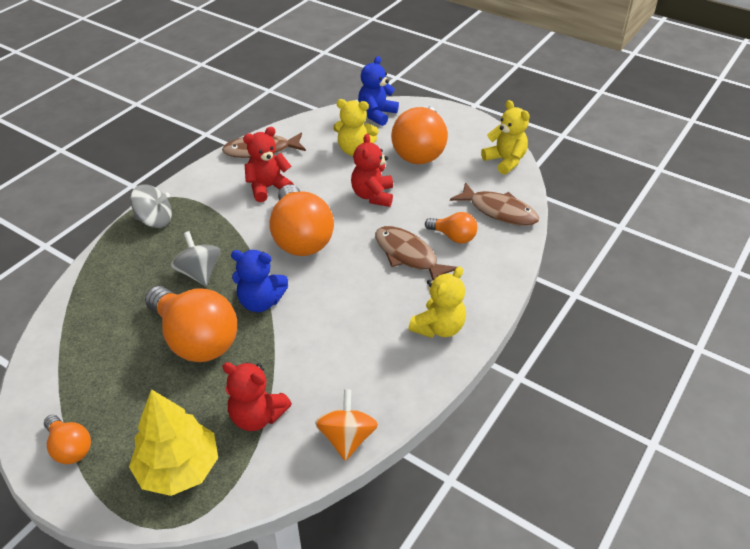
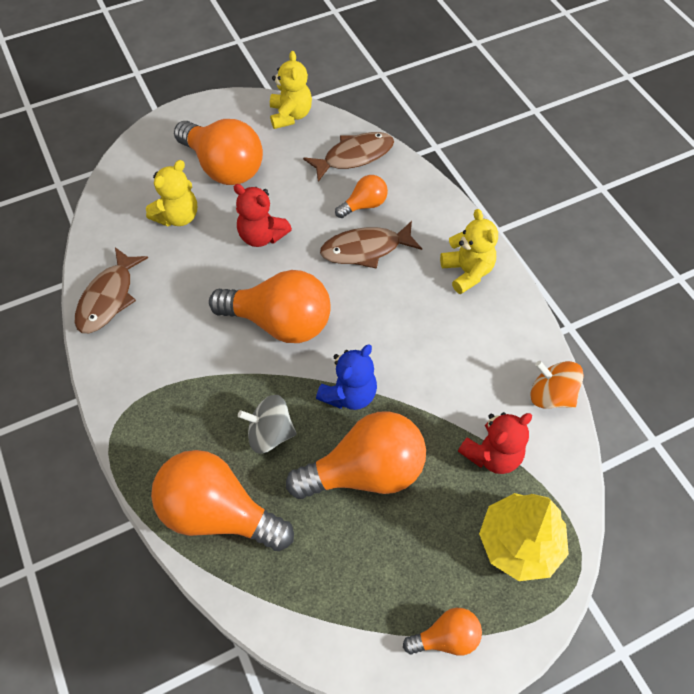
camera: 60 degrees left, 15 degrees up
(120, 274) = (218, 512): none -> orange light bulb
(155, 220) = (151, 447): grey spinning top -> none
(268, 188) = (179, 317): red teddy bear -> none
(377, 114) = (134, 171): blue teddy bear -> none
(505, 161) = (290, 115): yellow teddy bear -> yellow teddy bear turned 90 degrees clockwise

